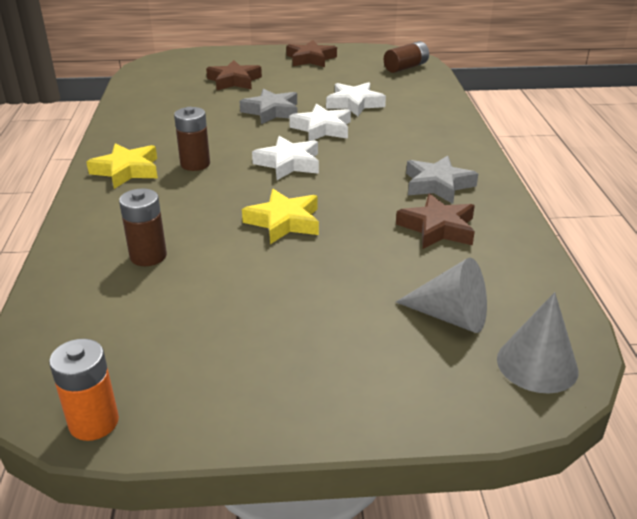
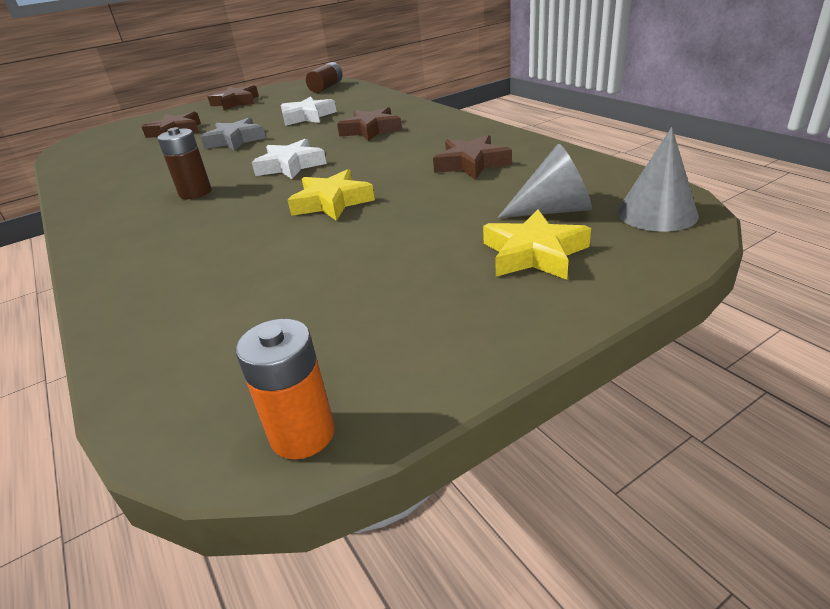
camera: 25 degrees left, 0 degrees up
(127, 170) = (122, 219): yellow star -> yellow star (534, 253)
(148, 256) = (216, 271): brown battery -> none
(322, 128) = (296, 137): white star -> none
(392, 145) = (371, 130): none -> brown star
(437, 185) = (438, 140): grey star -> none

